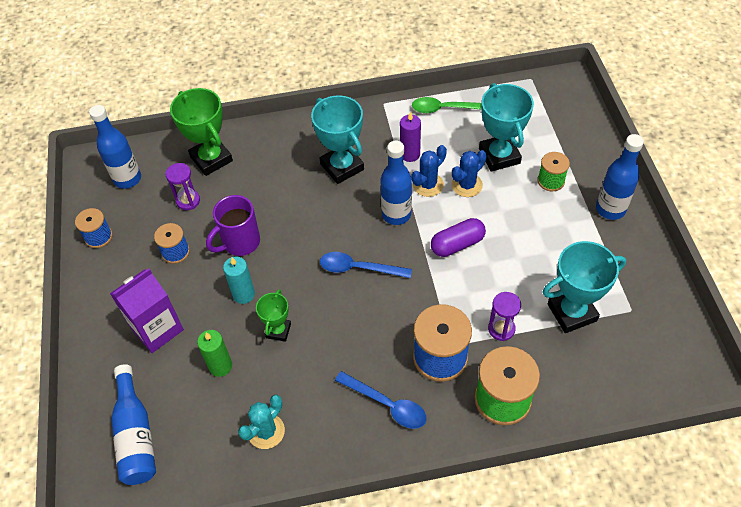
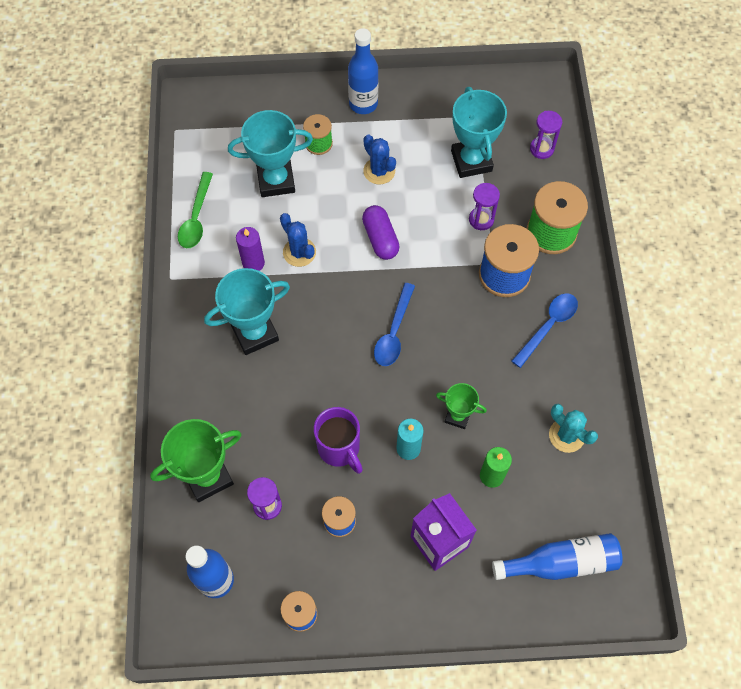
camera: 85 degrees left, 10 degrees up
(396, 214) = (332, 288): blue bottle -> none
(467, 185) = (308, 217): blue cactus -> blue cactus (379, 171)
(611, 380) = (541, 149): none -> purple hourglass

